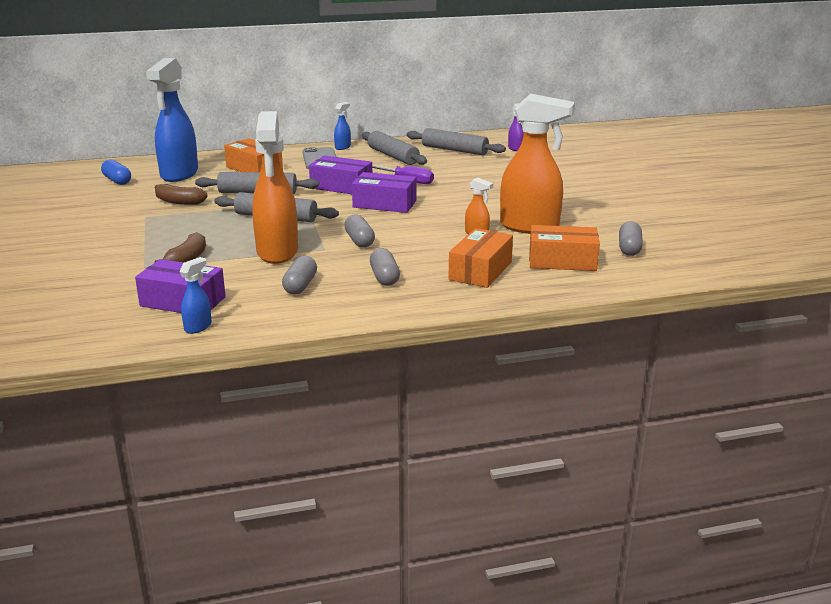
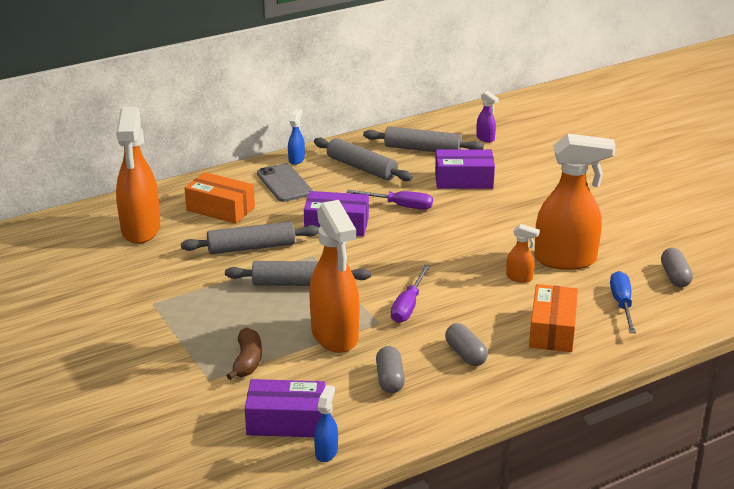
camera: 15 degrees left, 5 degrees up
(117, 181) = (76, 250): blue capsule -> none
(179, 174) = (141, 230): blue spray bottle -> orange spray bottle
(179, 202) = (173, 275): brown banana -> none
(359, 241) = (408, 306): grey capsule -> purple screwdriver
(384, 204) = (400, 246): purple box -> purple box (464, 180)
(562, 261) = (622, 304): orange box -> blue screwdriver

